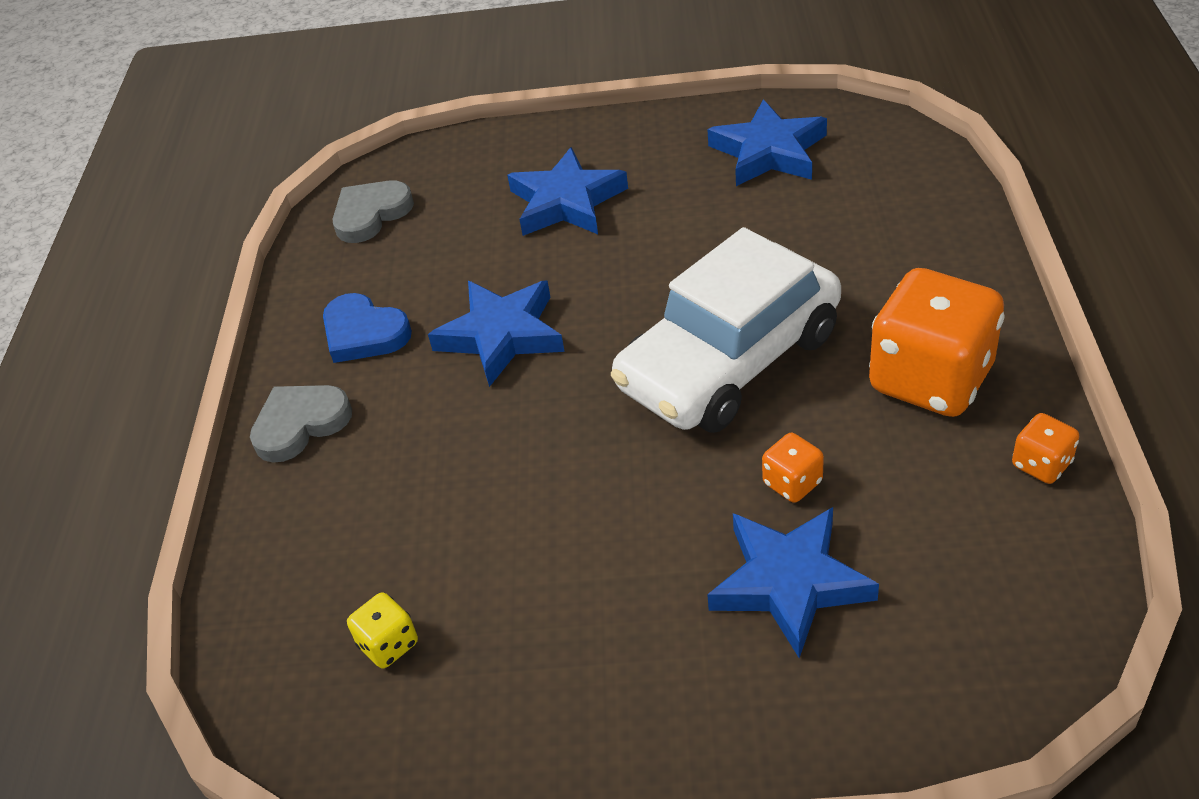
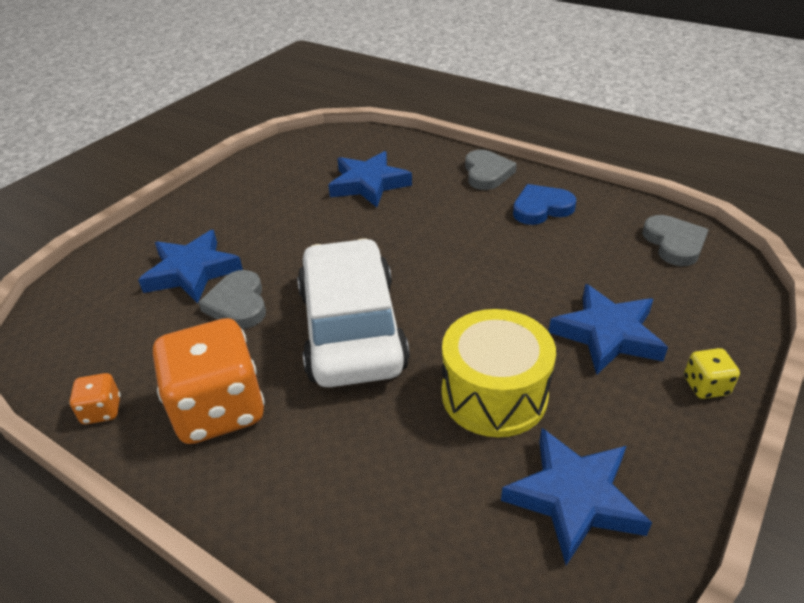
camera: 120 degrees right, 5 degrees down
(388, 644) = (324, 163): yellow dice -> yellow dice (705, 386)
(501, 335) = (483, 252): blue star -> blue star (369, 184)
(712, 229) = (494, 394): none -> yellow drum
(792, 483) = (238, 304): orange dice -> grey heart

